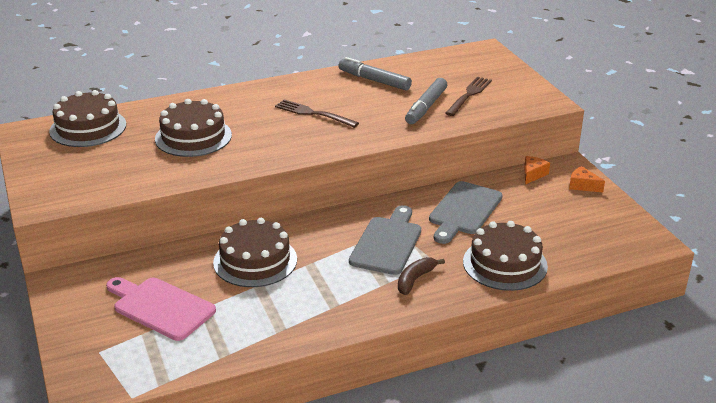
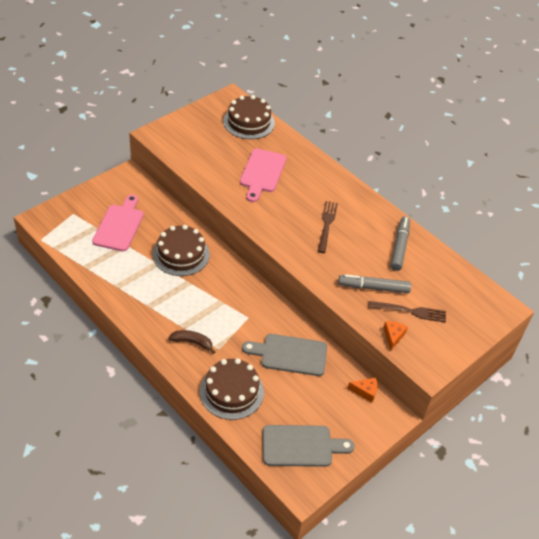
camera: 65 degrees right, 15 degrees up
(193, 137) = (262, 173): brown cake -> pink cutting board
(387, 243) = (229, 317): grey cutting board -> grey cutting board (301, 446)
(583, 185) = (365, 429): orange cheese -> orange cheese (393, 336)

